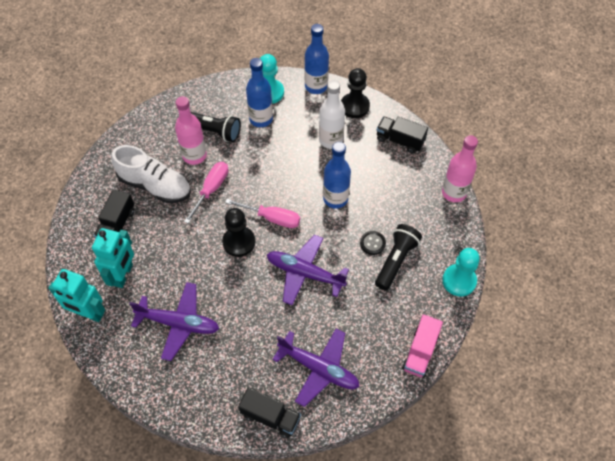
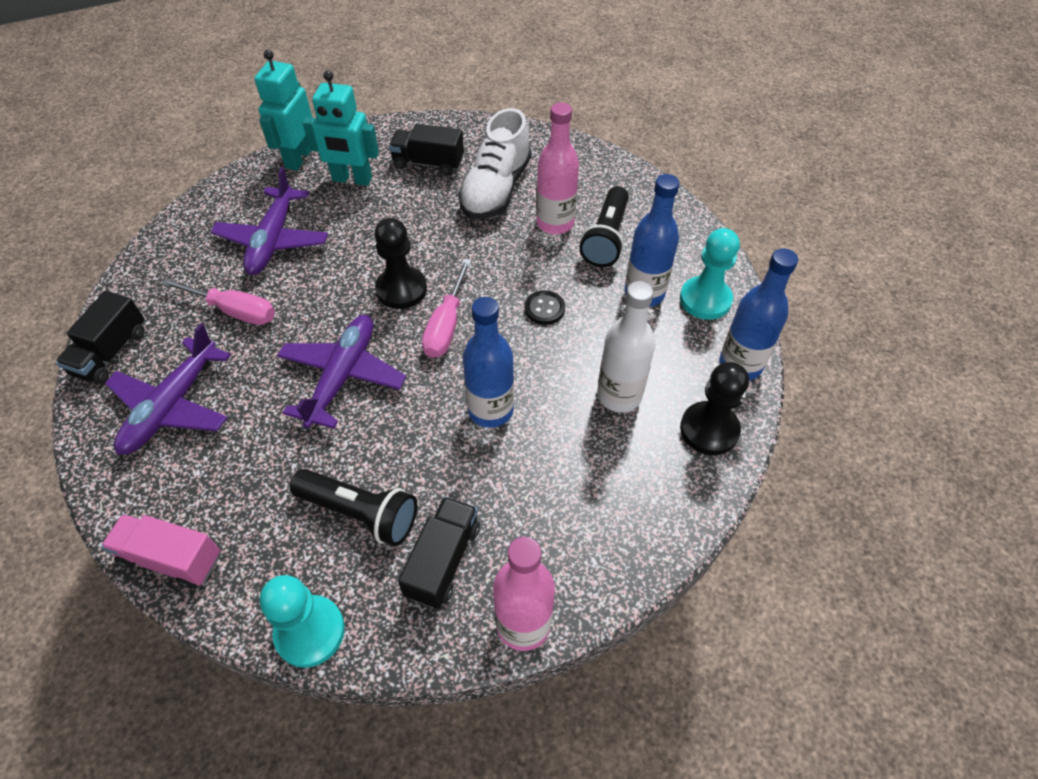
camera: 85 degrees right, 5 degrees down
(211, 189) = (495, 249): pink screwdriver -> pink screwdriver (235, 311)
(372, 243) = (398, 473): black button -> black button (544, 308)
(400, 140) = (642, 514): black truck -> black truck (443, 560)

